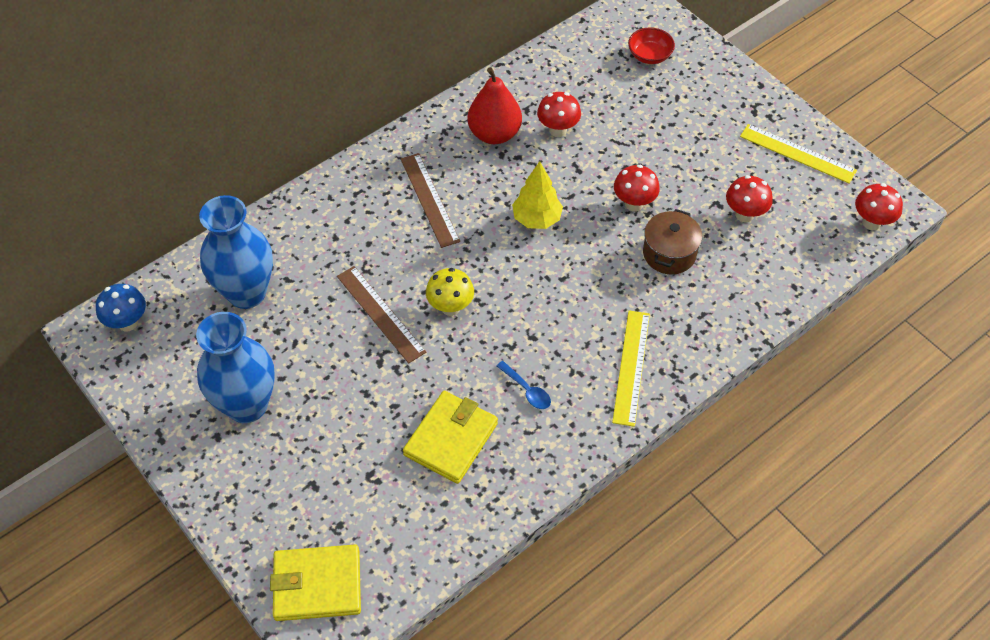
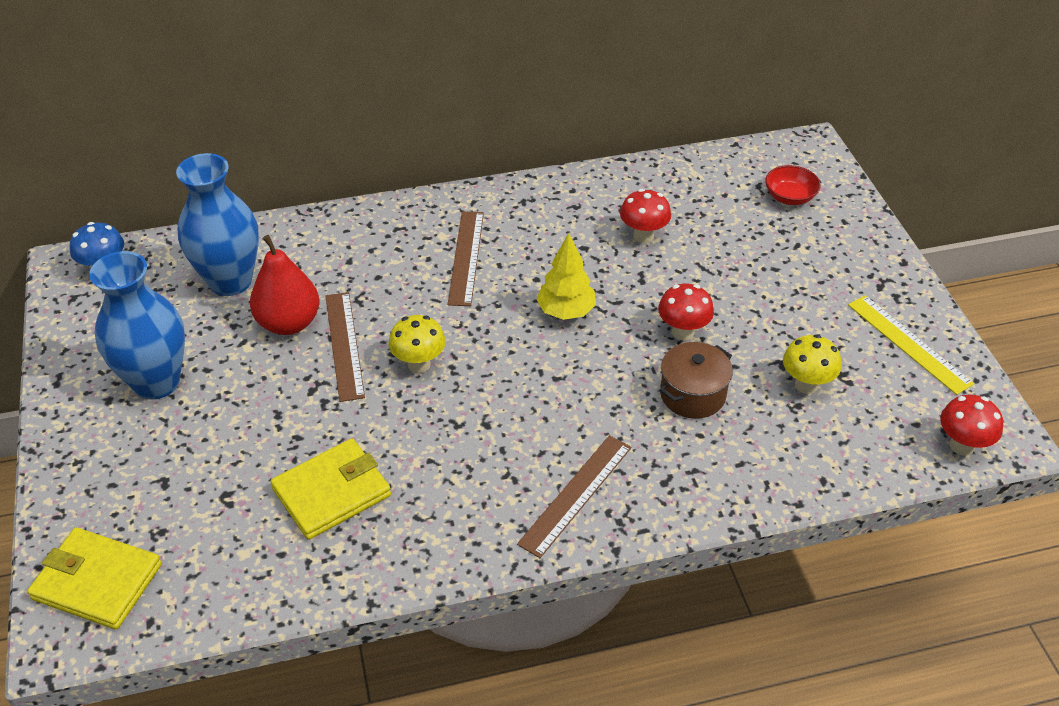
camera: 25 degrees right, 10 degrees down
(494, 134) = (573, 219): red pear -> red pear (289, 323)
(527, 390) = (445, 475): blue spoon -> none
(631, 367) = (576, 494): yellow ruler -> brown ruler
(744, 215) = (806, 385): red mushroom -> yellow mushroom

